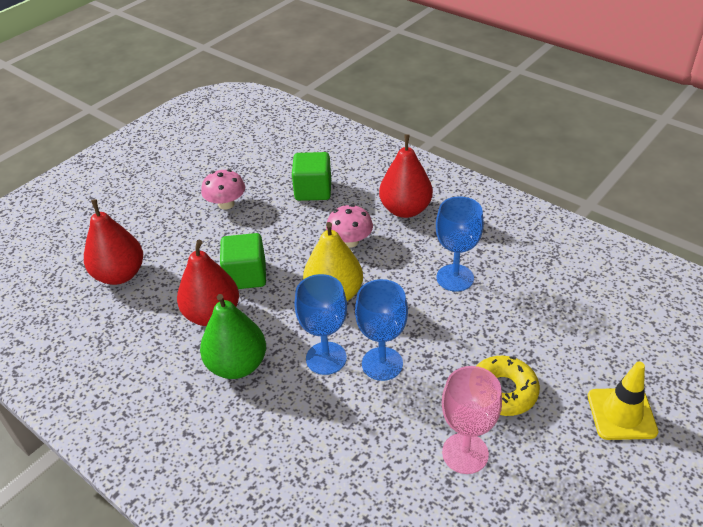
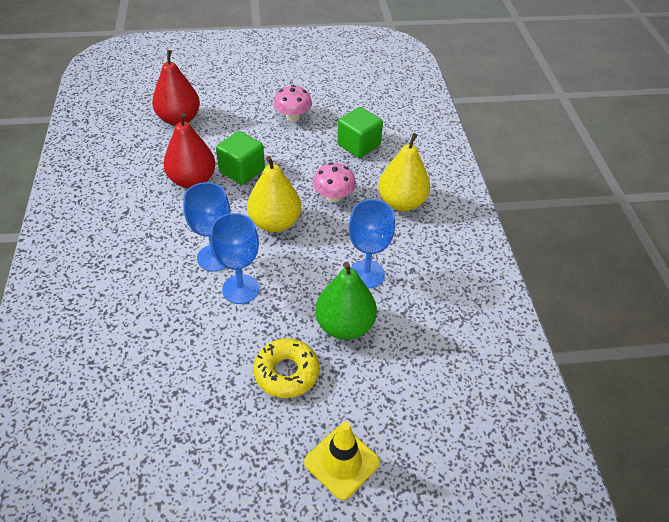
camera: 40 degrees right, 5 degrees up
(237, 365) = (164, 221): green pear -> green pear (344, 326)
(405, 210) = (401, 202): red pear -> yellow pear
(465, 453) = (208, 386): pink goblet -> none

